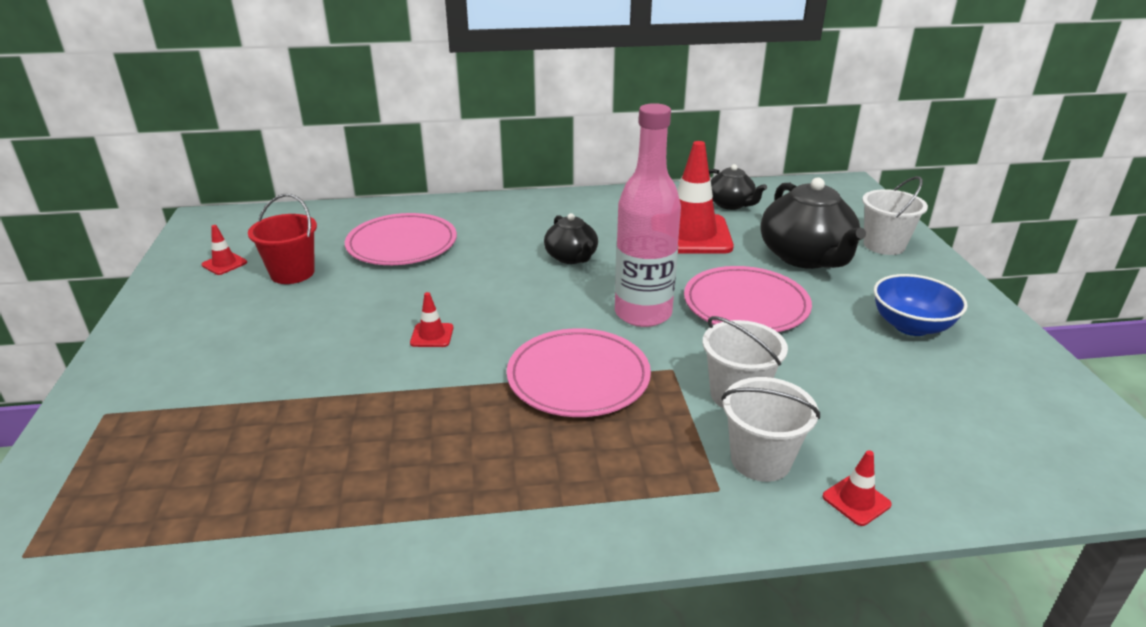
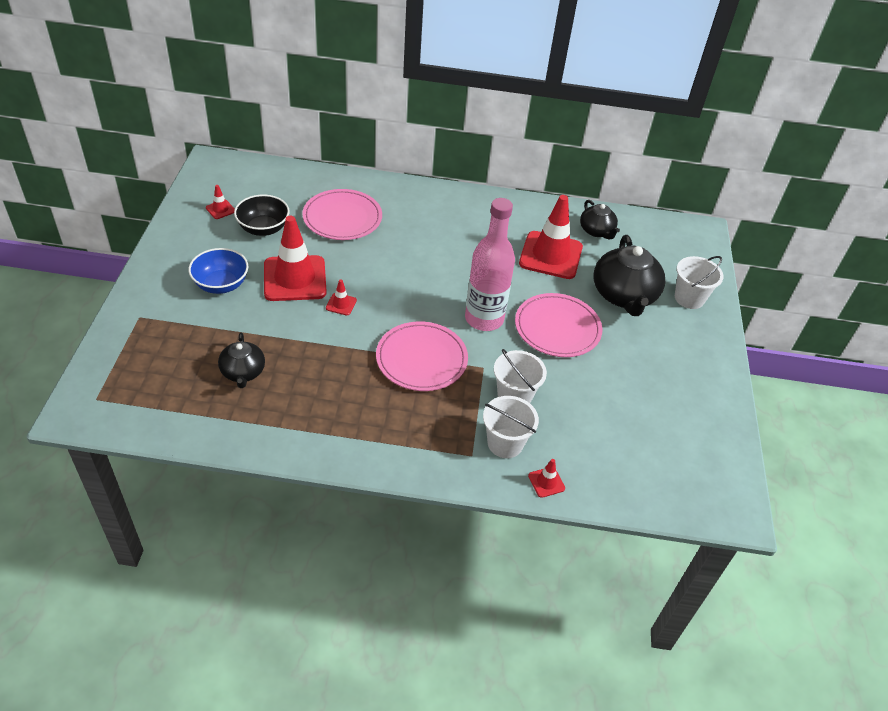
camera: 10 degrees right, 15 degrees up
(292, 273) = (263, 228): red bucket -> black bowl
(353, 319) = (295, 278): none -> red traffic cone
(571, 257) = (456, 257): black teapot -> black teapot (243, 372)
(911, 326) = (660, 373): blue bowl -> blue bowl (221, 284)

